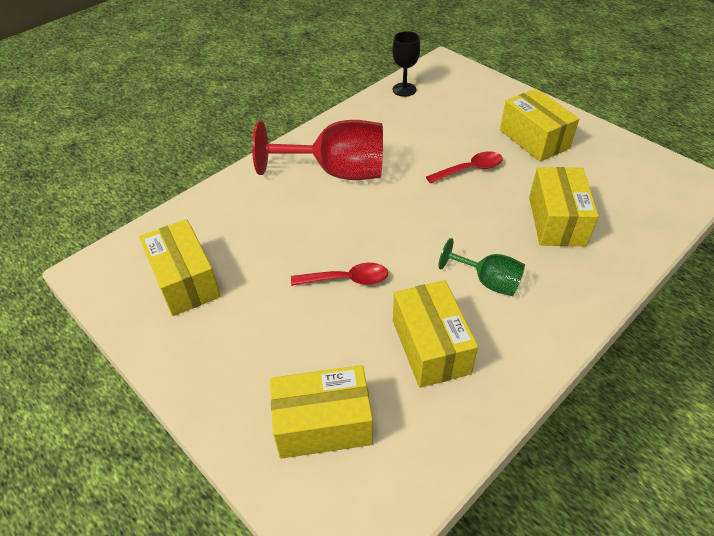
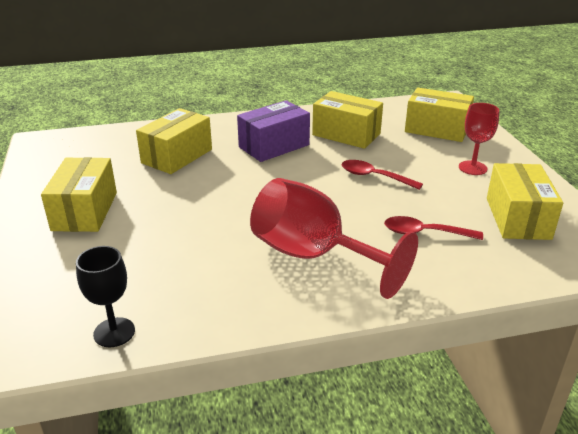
camera: 150 degrees left, 15 degrees down
(247, 347) = (472, 168): none -> red goblet
(430, 346) = (346, 134): yellow box -> yellow box turned 75 degrees counterclockwise
(469, 169) = (184, 209): red spoon -> red spoon (425, 233)
(487, 281) = (274, 146): green goblet -> purple box

